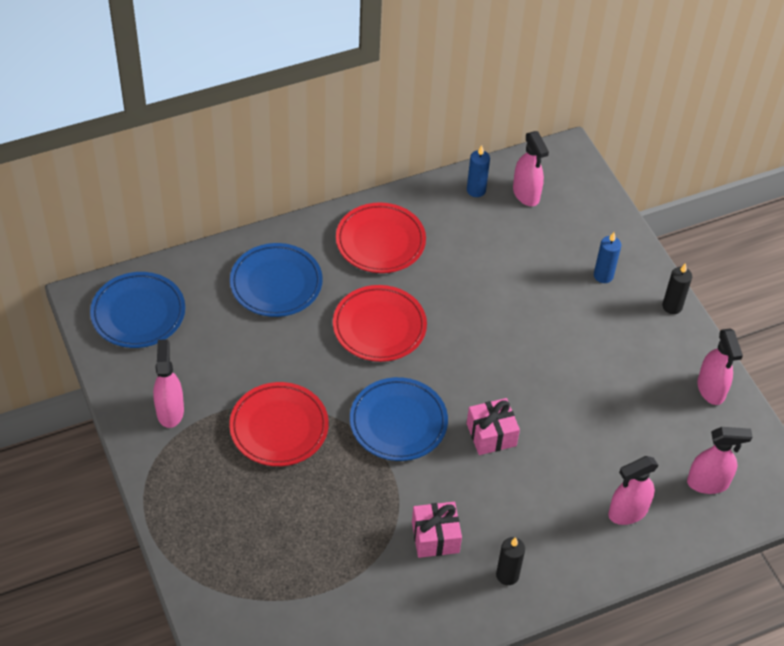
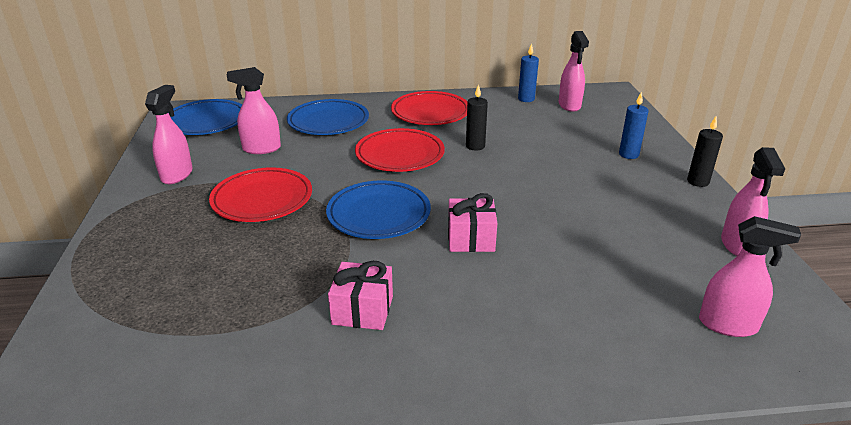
camera: 20 degrees right, 20 degrees down
(507, 575) = (431, 365): black candle -> black candle (475, 146)
(627, 512) = (612, 333): pink spray bottle -> pink spray bottle (261, 149)

